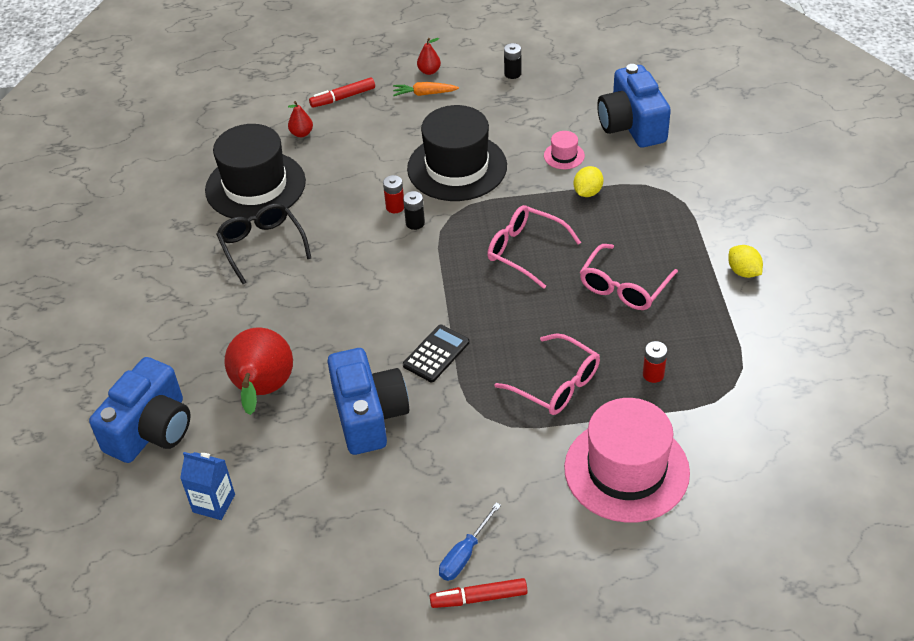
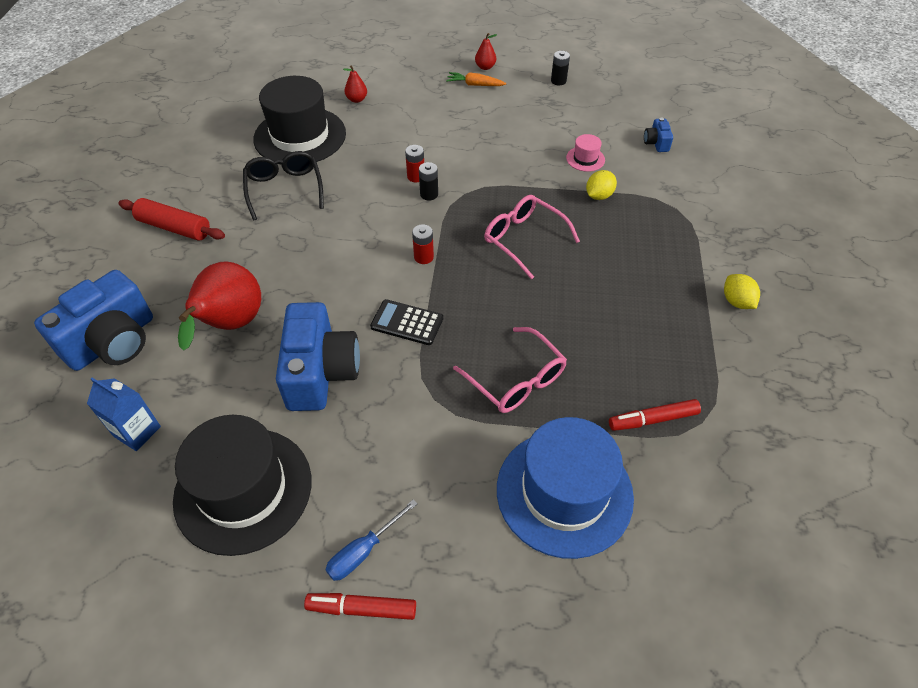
camera: 10 degrees right, 5 degrees up
(162, 308) = (174, 228): none -> red rolling pin
(343, 97) = (403, 76): red marker -> red marker (653, 419)
(436, 354) = (407, 323): black calculator -> black calculator turned 120 degrees counterclockwise
(457, 167) = (483, 152): black hat -> black hat (243, 489)
(623, 287) = (611, 293): pink glasses -> none
(626, 470) = (564, 492): pink hat -> blue hat
(631, 125) = (656, 143): blue camera -> blue camera, size x0.43
(653, 374) = (619, 390): red battery -> red battery (423, 257)

